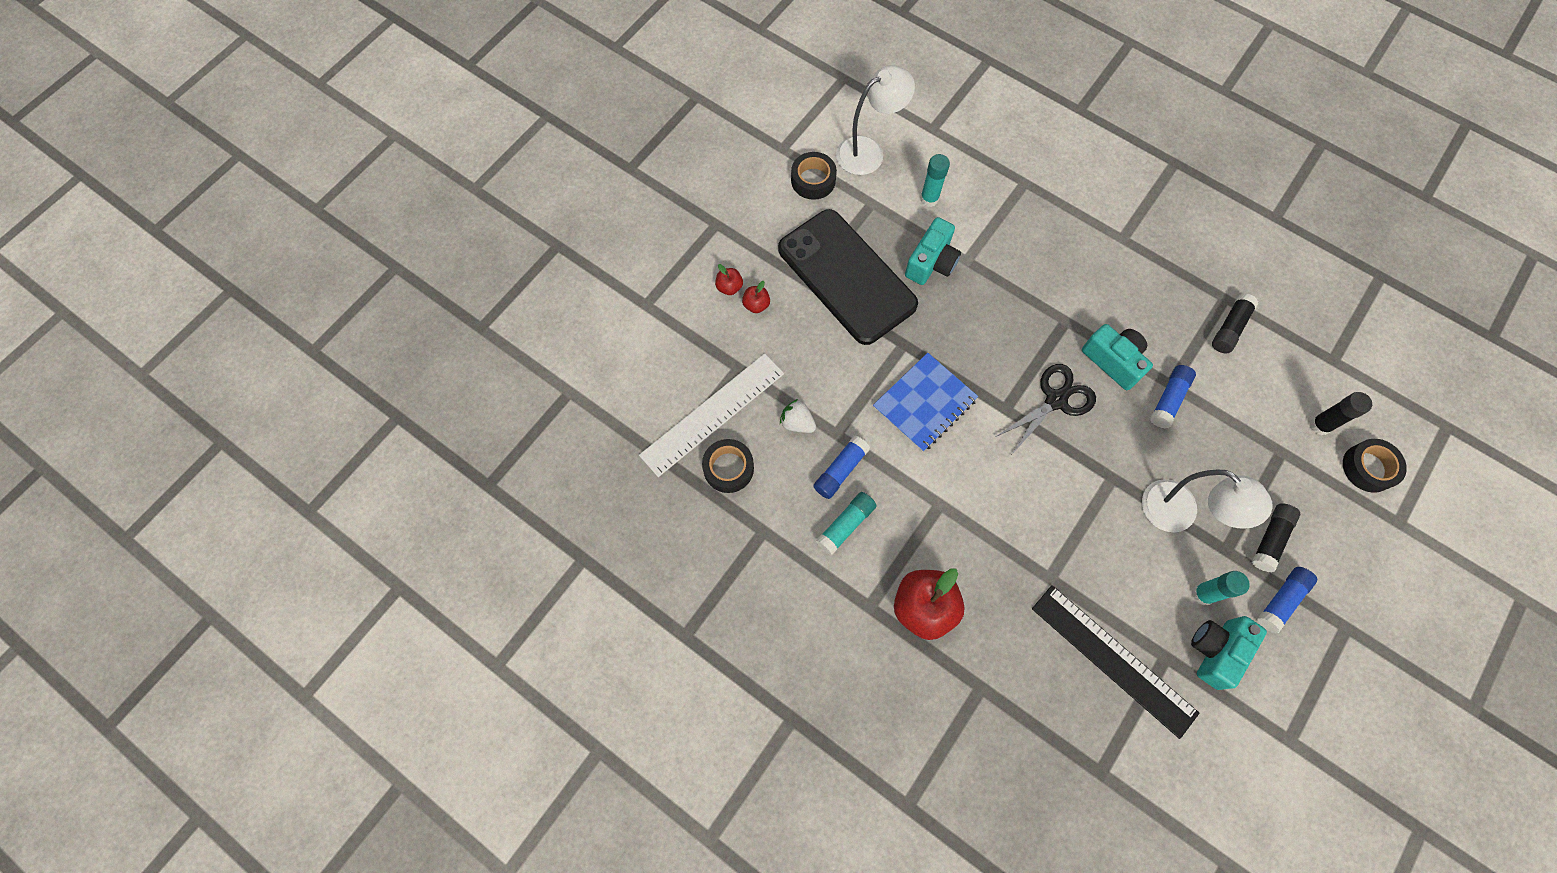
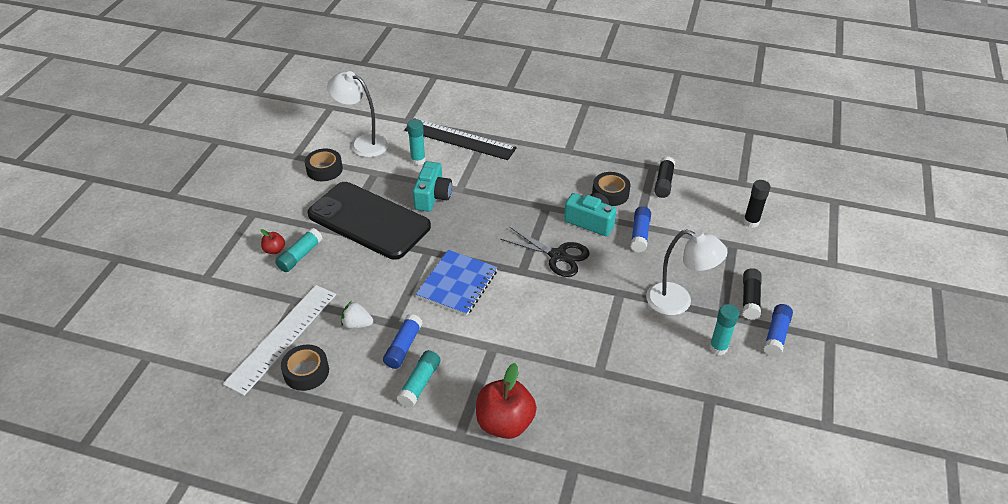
camera: 20 degrees left, 25 degrees down
(756, 305) = (300, 256): red apple -> turquoise glue stick
(868, 151) = (363, 143): white lamp -> white lamp turned 105 degrees counterclockwise
(1056, 400) = (557, 256): black scissors -> black scissors turned 90 degrees clockwise
(1113, 659) = (671, 412): black ruler -> black ruler (459, 139)
(1215, 651) = (745, 382): turquoise camera -> none
(1368, 468) = (795, 238): black tape -> black tape (610, 193)

